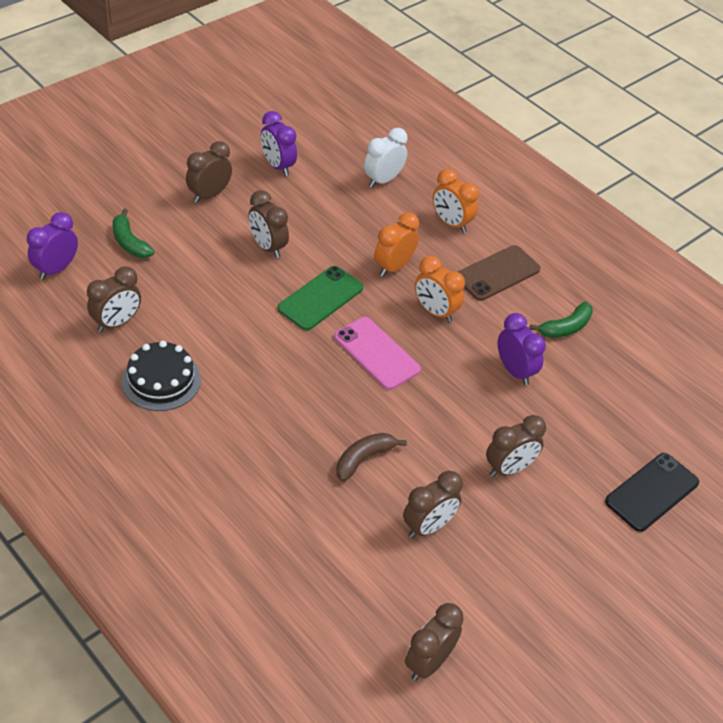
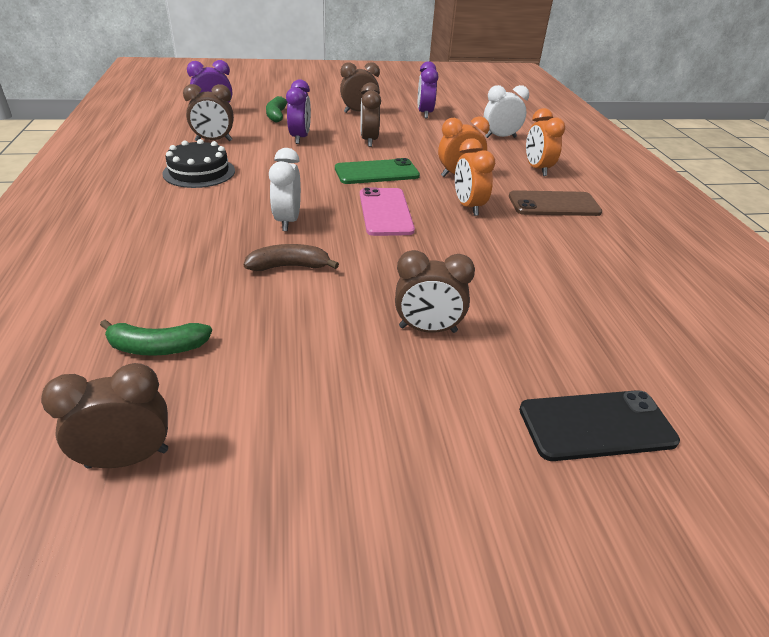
camera: 35 degrees right, 10 degrees down
(310, 407) = (287, 221): none -> white clock
(428, 526) = (286, 337): brown clock -> none
(515, 371) = (509, 265): purple clock -> purple clock (300, 138)
(565, 327) = (596, 255): green banana -> green banana (157, 347)

